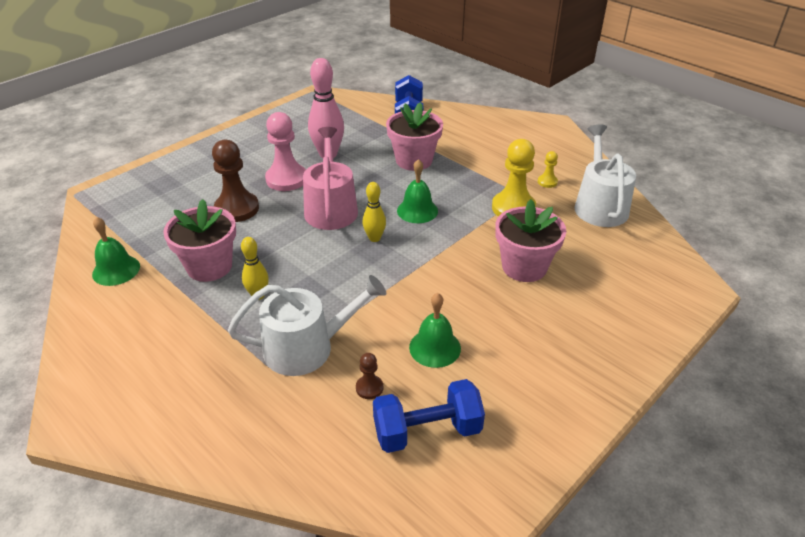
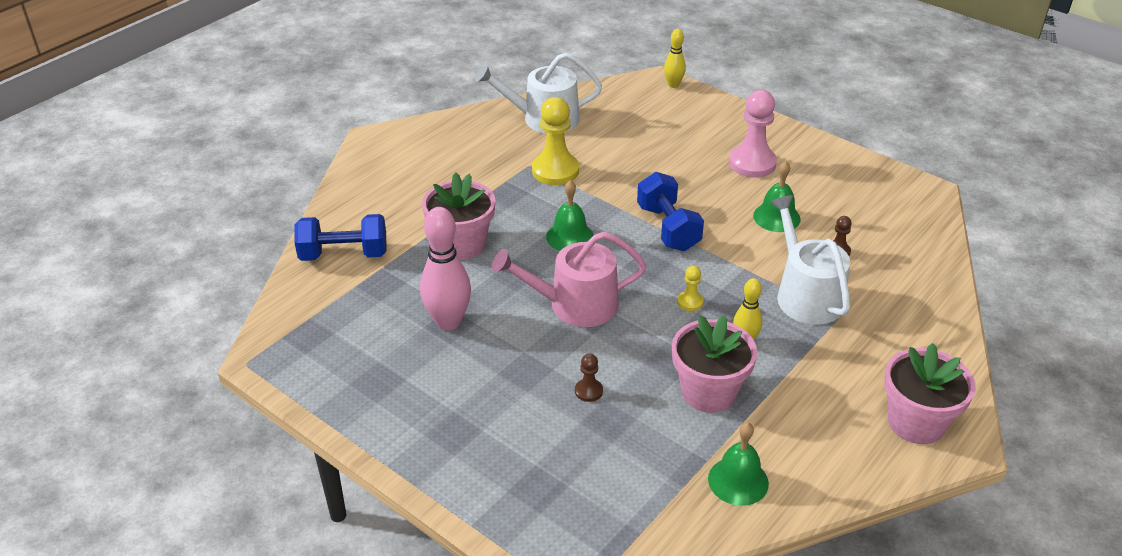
camera: 95 degrees left, 0 degrees up
(237, 209) = (588, 391): brown pawn -> brown pawn, size x0.48
(286, 179) = (513, 354): pink pawn -> pink pawn (752, 163)
(374, 238) = (627, 265): yellow bowling pin -> yellow bowling pin (673, 85)
(427, 431) = (868, 218): blue dumbbell -> blue dumbbell (668, 228)
(524, 267) = (652, 166): pink flower pot -> pink flower pot (916, 422)
(547, 182) = (503, 147): yellow pawn -> yellow pawn (690, 302)

